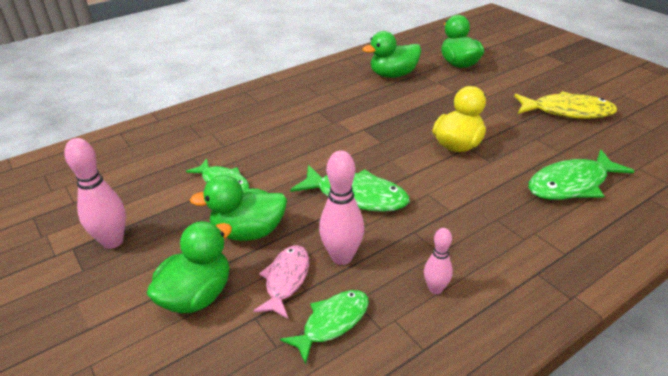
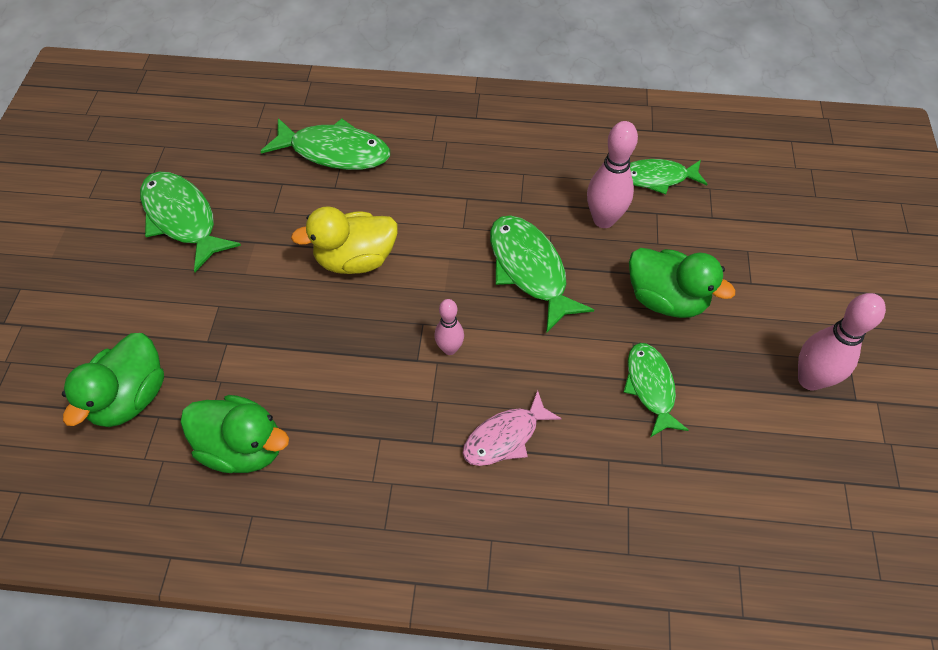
camera: 140 degrees left, 20 degrees up
(197, 295) = (749, 264): green duck -> none
(286, 280) = (666, 230): pink fish -> pink fish (505, 437)
(435, 289) = (560, 153): pink bowling pin -> pink bowling pin (449, 349)
(567, 111) = (182, 218): yellow fish -> green fish

